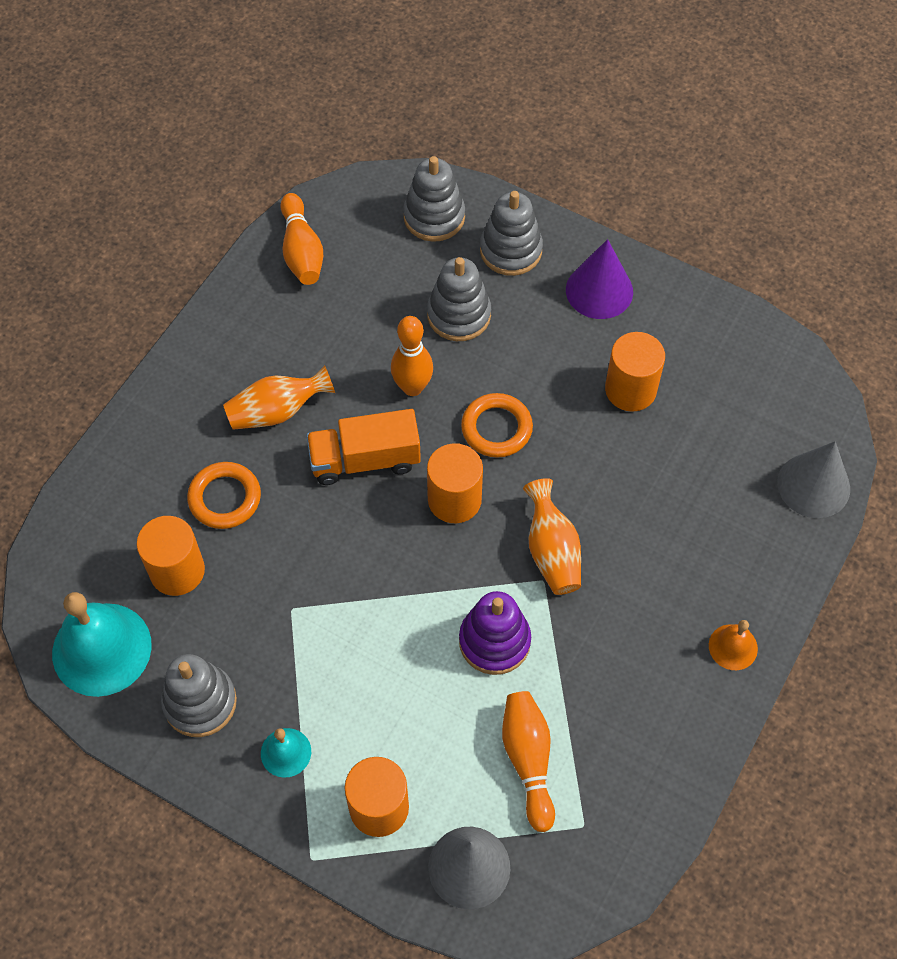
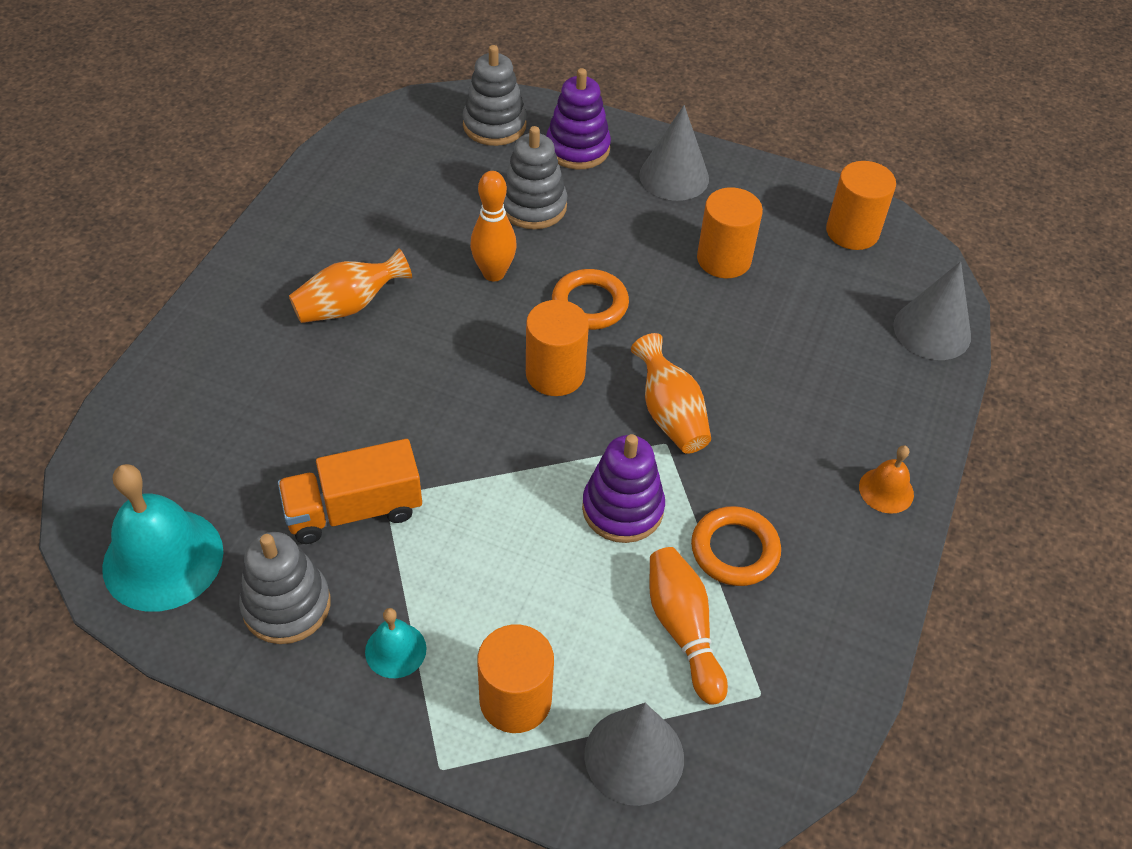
camera: 10 degrees left, 10 degrees down
(177, 571) = (248, 469): orange cylinder -> orange cylinder (852, 231)
(225, 498) = (298, 392): orange ring -> orange ring (734, 550)
(301, 251) = (360, 162): orange bowling pin -> none
(365, 460) = (451, 344): orange truck -> orange truck (354, 510)
(511, 250) = (577, 148): grey stacking toy -> purple stacking toy
(599, 290) = (674, 176): purple cone -> grey cone

